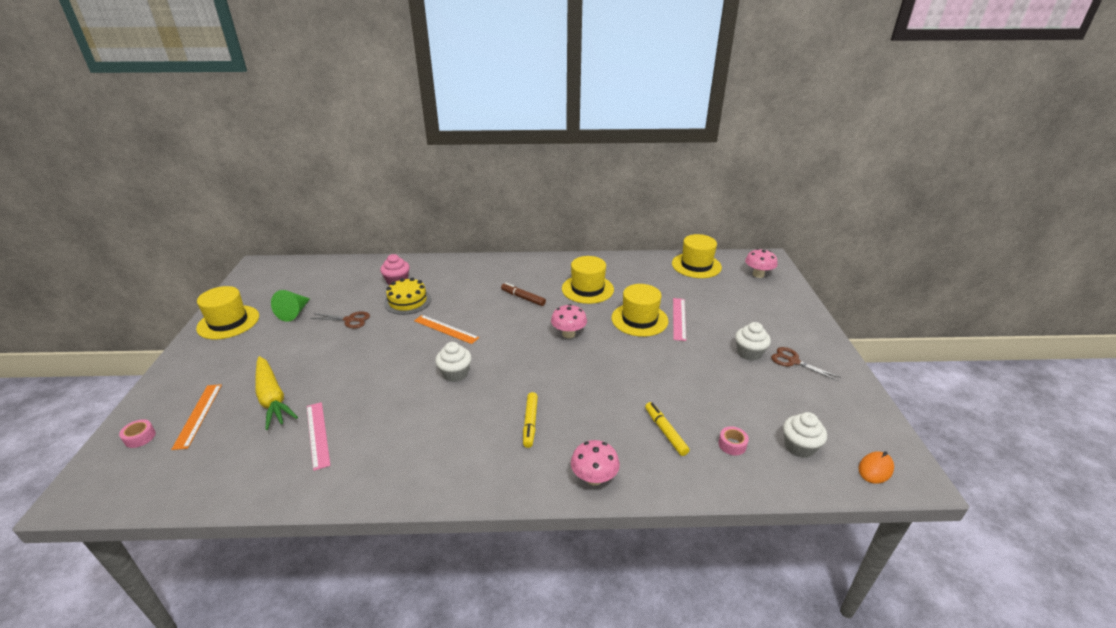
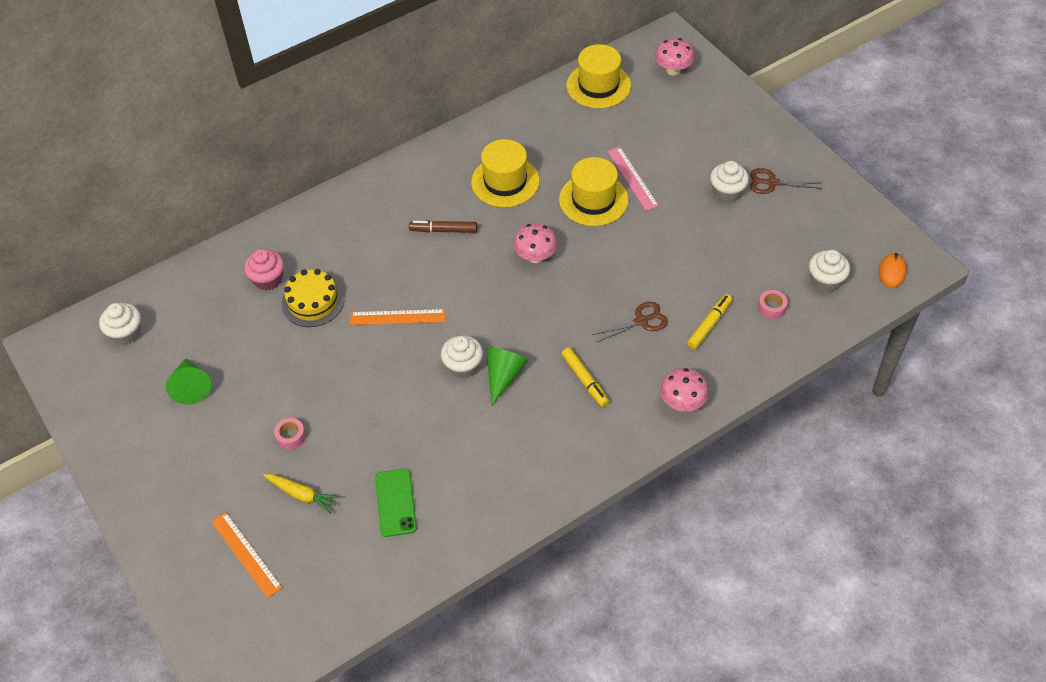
camera: 30 degrees left, 20 degrees up
(140, 437) = (216, 607): pink tape -> pink tape (291, 436)
(228, 322) = (125, 441): yellow hat -> none
(272, 398) = (302, 495): yellow carrot -> yellow carrot, size x0.60
(298, 276) = (126, 333): none -> white cupcake
(317, 434) = (395, 502): pink ruler -> green phone
(350, 320) = (273, 362): brown scissors -> brown scissors (641, 321)
(475, 392) = (503, 375): none -> green cone
(665, 432) = (709, 325): yellow marker -> yellow marker turned 90 degrees clockwise

